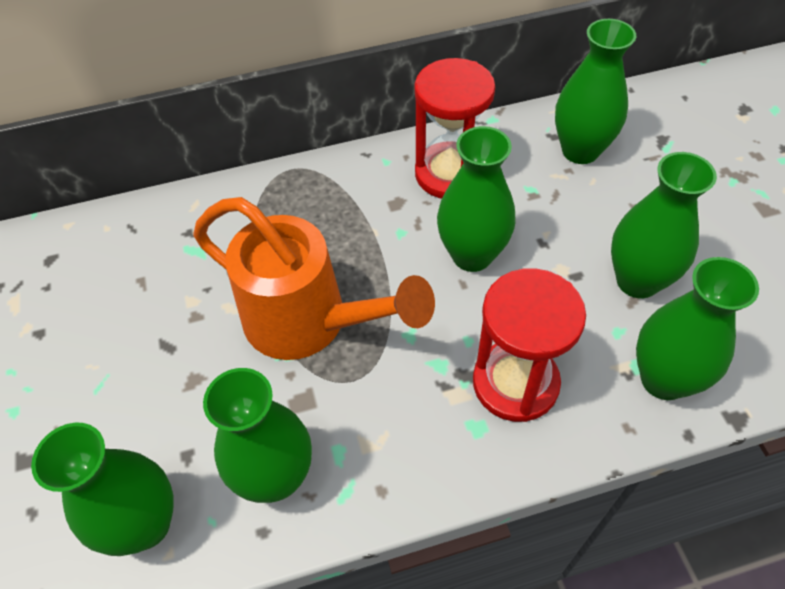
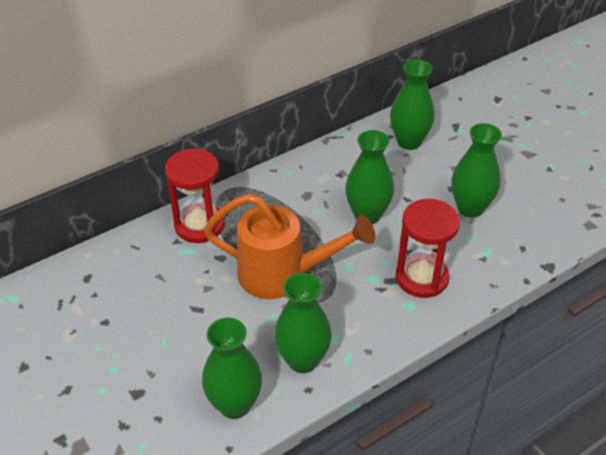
camera: 20 degrees left, 10 degrees down
(449, 174) = (333, 171): red hourglass -> red hourglass (199, 225)
(663, 379) = (503, 256): green vase -> none

